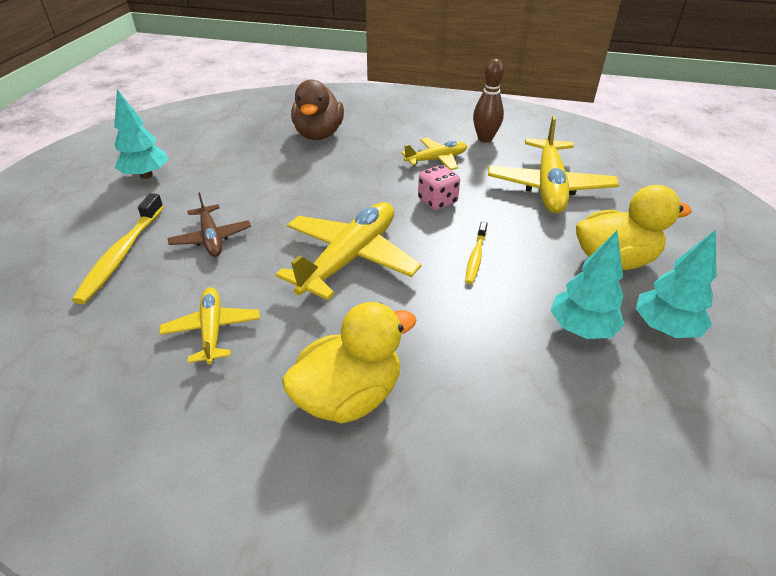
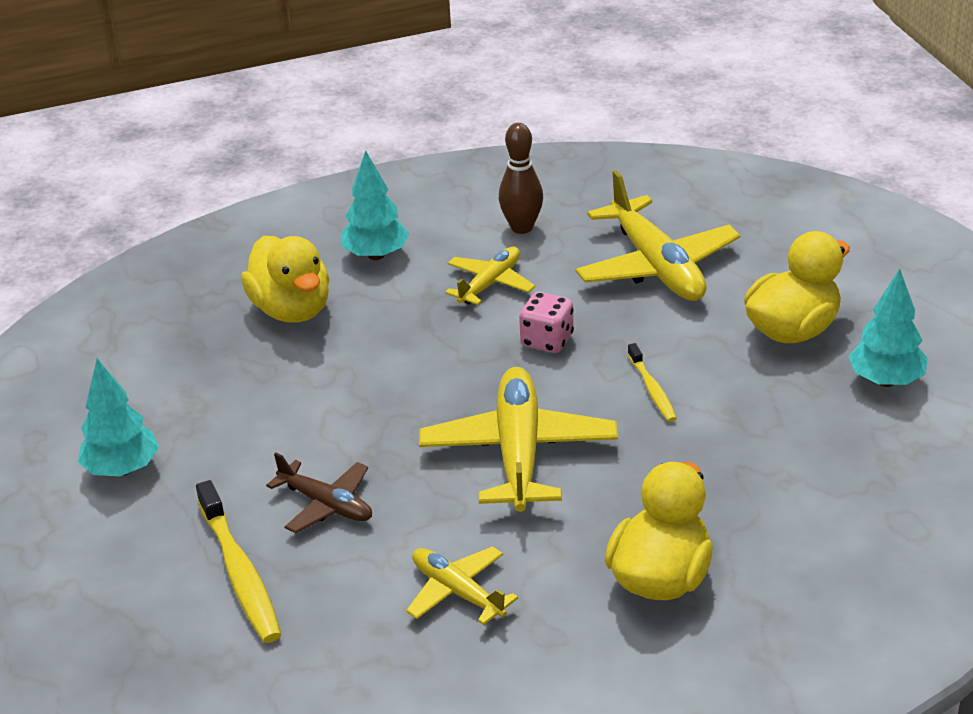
camera: 30 degrees left, 5 degrees down
(319, 135) = (292, 310): brown duck -> yellow duck
(581, 329) = (814, 417): turquoise tree -> turquoise tree (376, 255)

